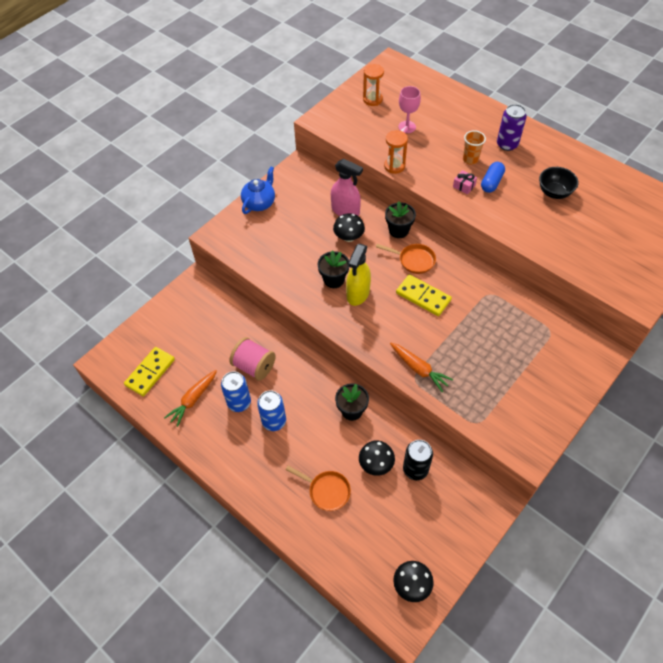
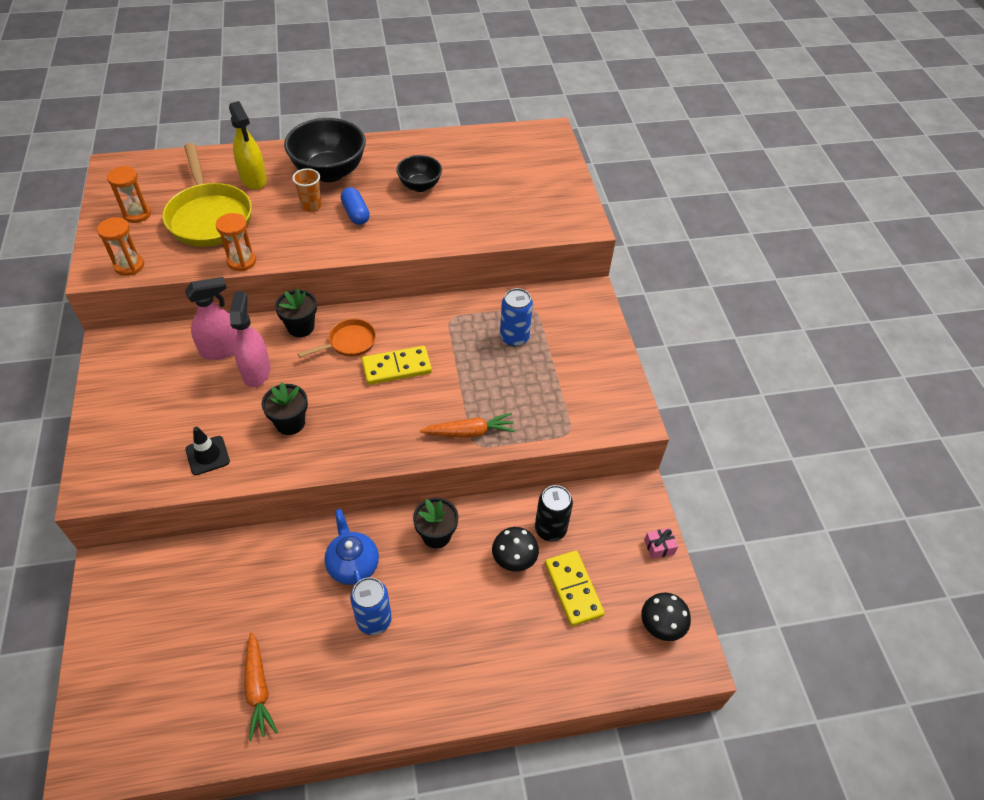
camera: 55 degrees left, 5 degrees down
(150, 372) = (167, 715): yellow domino -> yellow domino (573, 589)
(239, 402) = (315, 640): blue can -> blue can (514, 337)
(254, 366) = (287, 589): pink spool -> none
(259, 203) = (106, 414): blue teapot -> blue teapot (353, 565)
(279, 263) = (207, 455): none -> black traffic cone
(327, 491) = (501, 628): orange pan -> none
(337, 128) = (129, 266): none -> orange hourglass
(349, 237) = (256, 371): black mushroom -> pink spray bottle
(358, 294) = (331, 415): yellow spray bottle -> yellow spray bottle (253, 179)
(407, 127) = (209, 217): pink goblet -> yellow pan
(464, 186) = (334, 233): pink gift -> pink gift (659, 547)
(507, 144) = (329, 172): purple can -> black bowl

